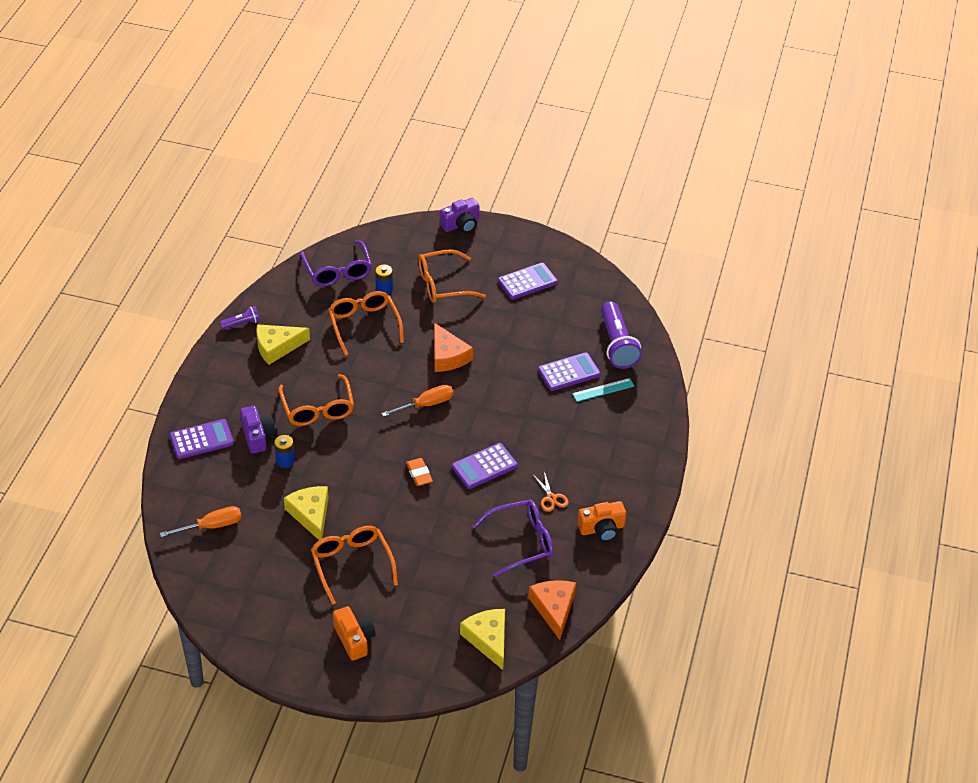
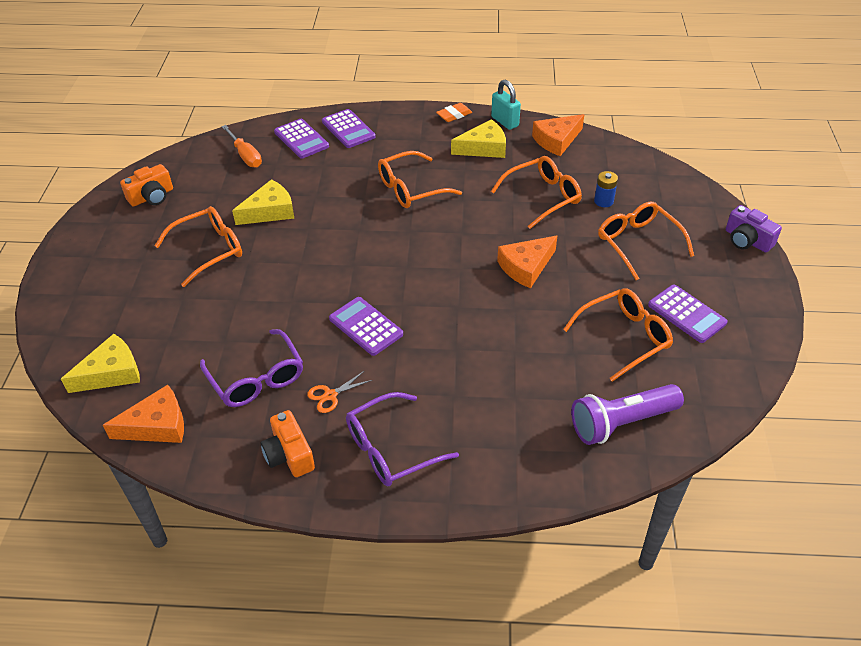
camera: 80 degrees right, 0 degrees up
(242, 323) = (505, 121): purple flashlight -> turquoise padlock
(257, 436) = (362, 159): purple camera -> none
(277, 347) = (484, 148): yellow cheese -> yellow cheese turned 105 degrees clockwise
(285, 461) = (335, 182): blue battery -> none
(287, 296) = (557, 140): none -> orange cheese
(338, 271) = (611, 165): purple glasses -> purple glasses (391, 449)
(354, 639) = (113, 270): orange camera -> orange camera (152, 197)
(419, 474) = (341, 276): orange eraser -> orange eraser (454, 115)
(426, 404) = (445, 263): orange screwdriver -> none
(540, 321) = (624, 337): none -> orange glasses
(569, 372) = (547, 379): purple calculator -> purple calculator (301, 139)
(603, 390) = (531, 420): turquoise ruler -> none

